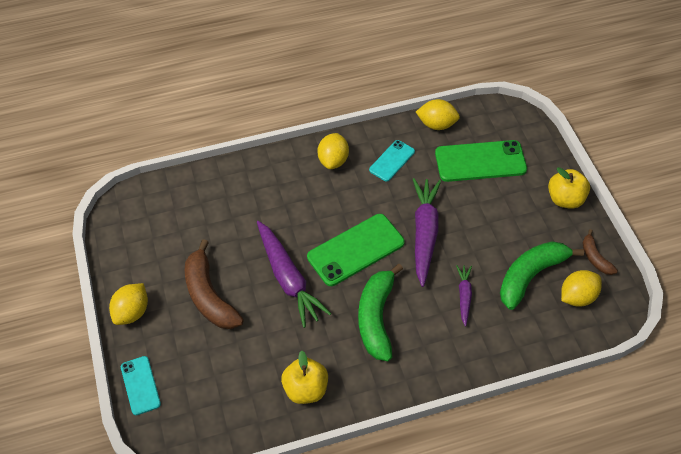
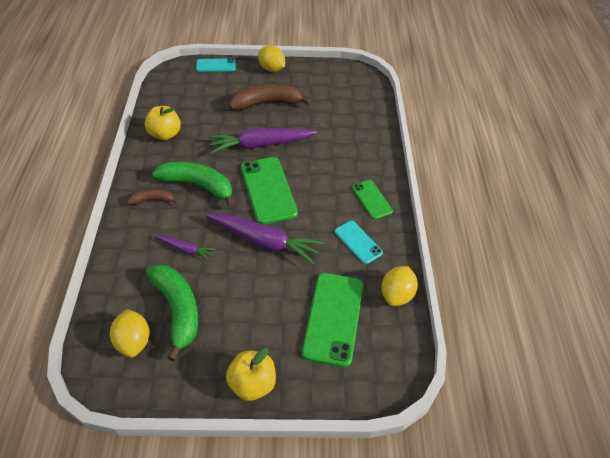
camera: 105 degrees right, 5 degrees down
(333, 160) = (371, 199): yellow lemon -> green phone
(595, 258) = (166, 380): brown banana -> brown banana (153, 200)

